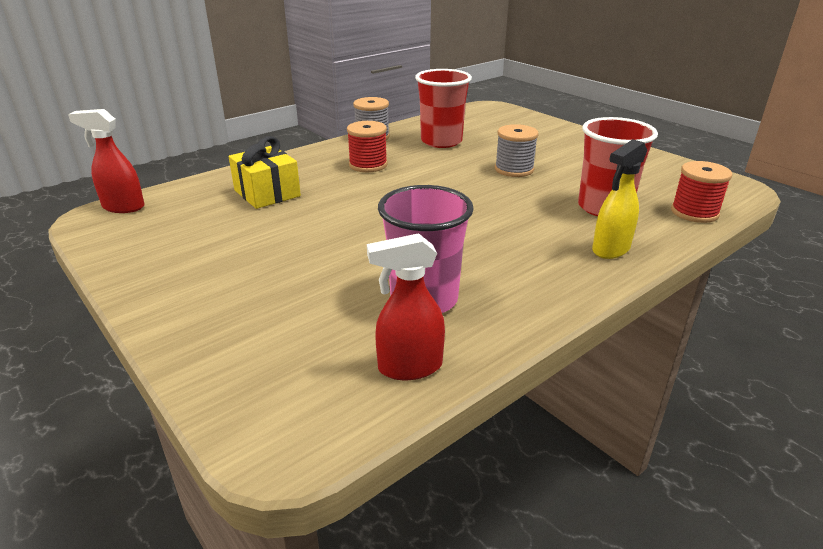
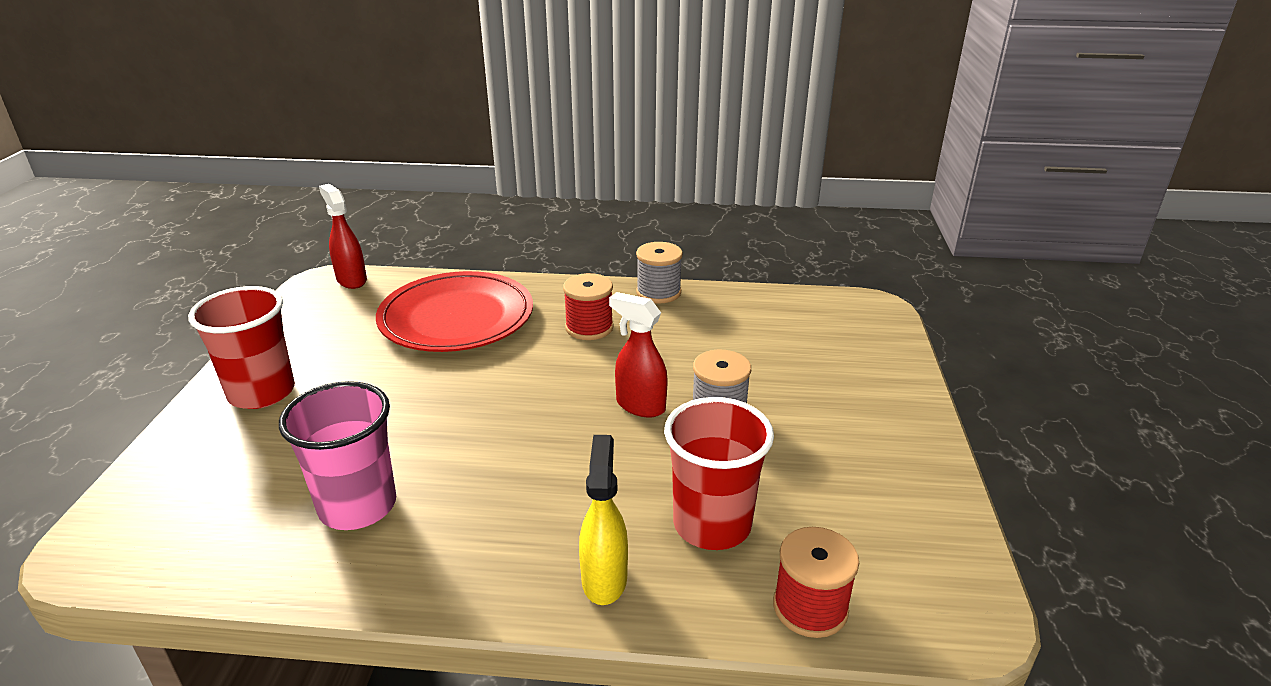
camera: 45 degrees right, 0 degrees up
(267, 193) = (456, 318): yellow gift -> red plate
(409, 367) = (237, 559): red spray bottle -> red spray bottle (640, 406)
(441, 141) = (716, 332): red cup -> red cup (262, 392)
(610, 249) = (604, 579): yellow spray bottle -> yellow spray bottle turned 90 degrees clockwise

